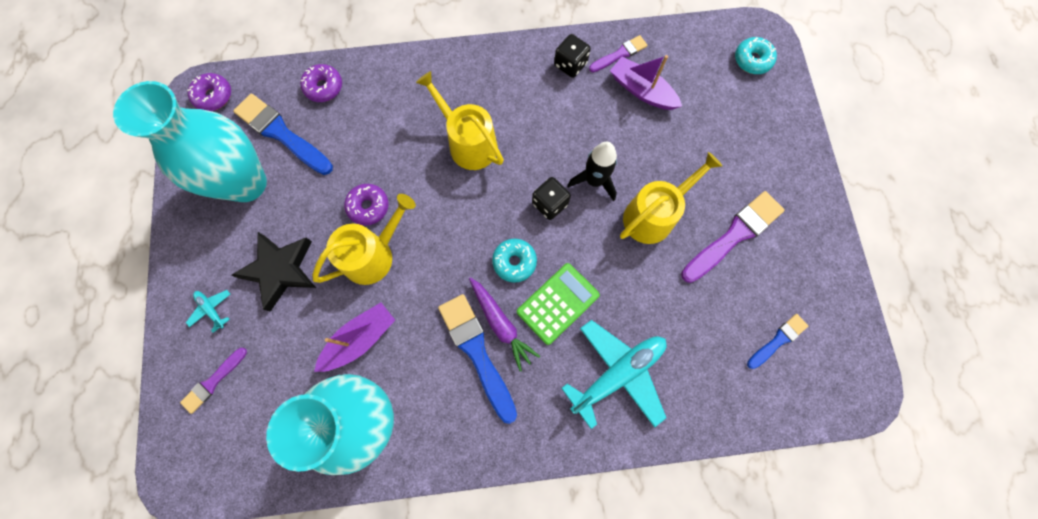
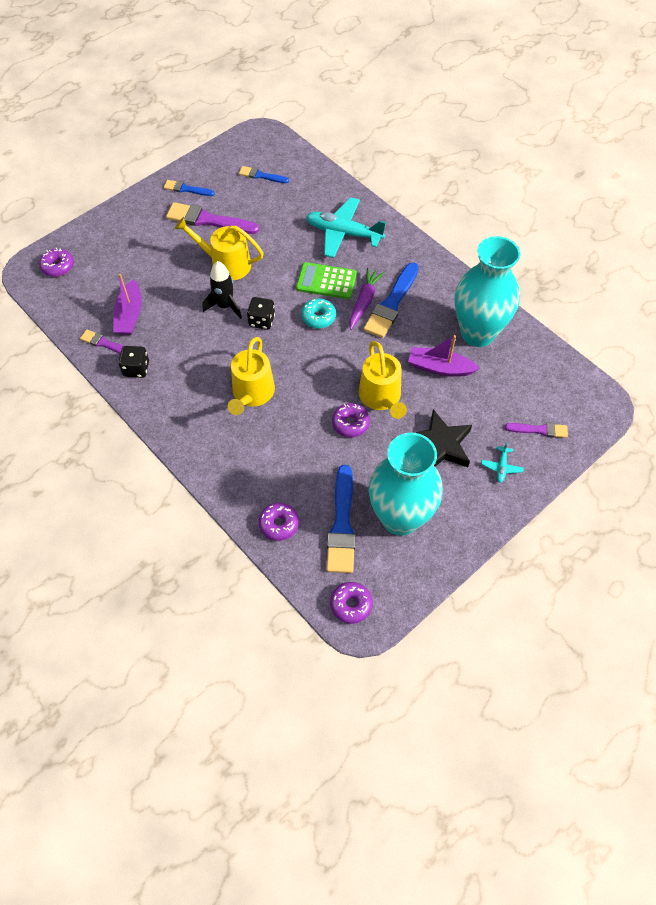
camera: 125 degrees left, 15 degrees down
(373, 255) = (381, 397): yellow watering can -> yellow watering can turned 120 degrees counterclockwise
(752, 60) = (58, 266): turquoise donut -> purple donut
(802, 240) = (186, 189): none -> blue brush

